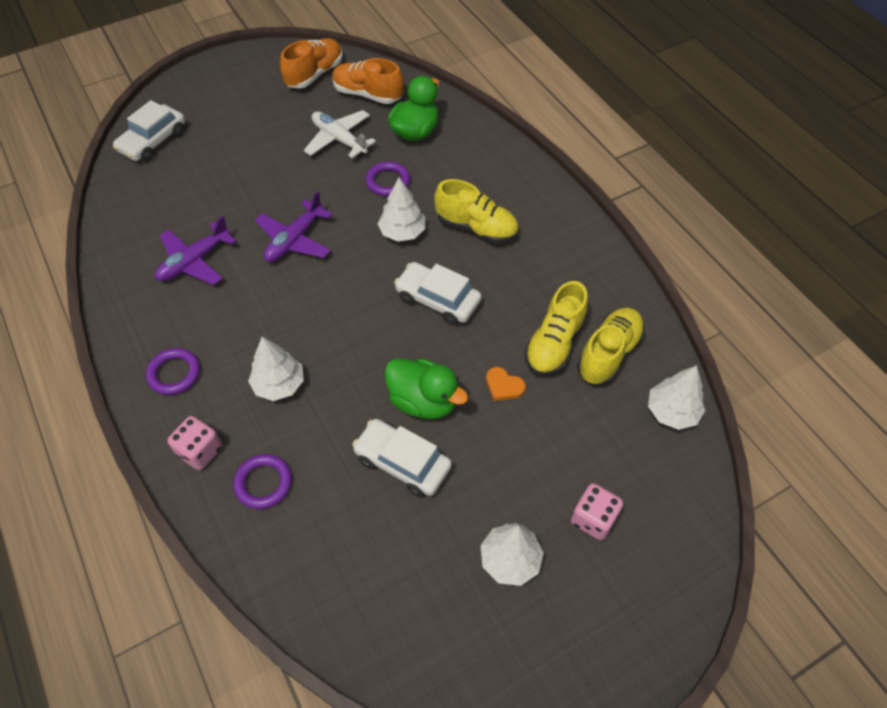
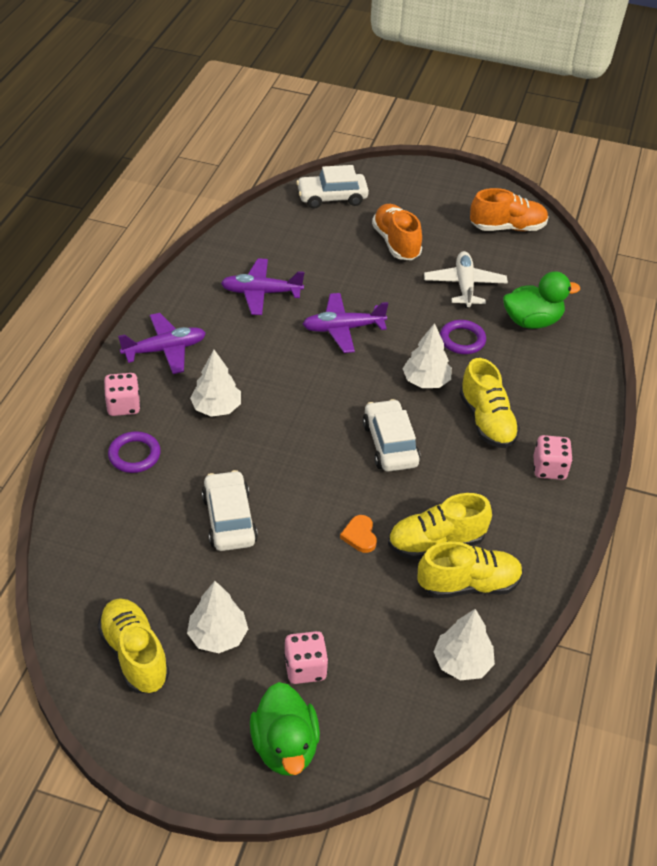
camera: 45 degrees right, 10 degrees down
(174, 373) = (165, 350): purple ring -> purple plane
(368, 94) = (530, 269): orange shoe -> orange shoe (396, 243)
(423, 401) = (292, 496): green duck -> green duck (285, 746)
(474, 640) = (134, 655): none -> yellow shoe
(553, 228) = (549, 469): none -> pink dice

